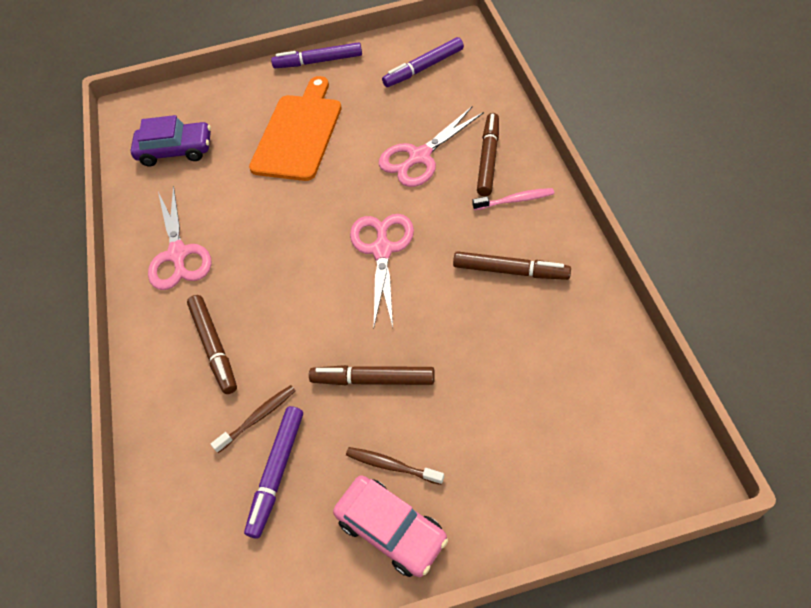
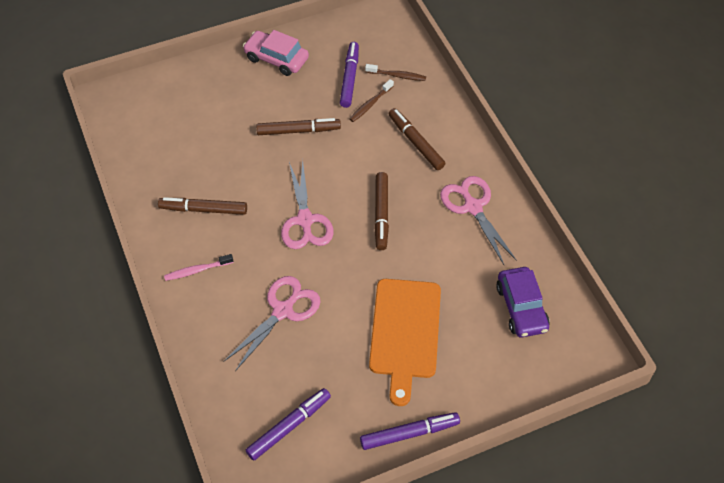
camera: 165 degrees right, 0 degrees up
(176, 150) = (521, 308): purple car -> purple car turned 90 degrees counterclockwise
(391, 465) = (280, 87): brown toothbrush -> brown toothbrush (397, 76)
(488, 159) = (219, 311): brown marker -> brown marker (381, 214)

